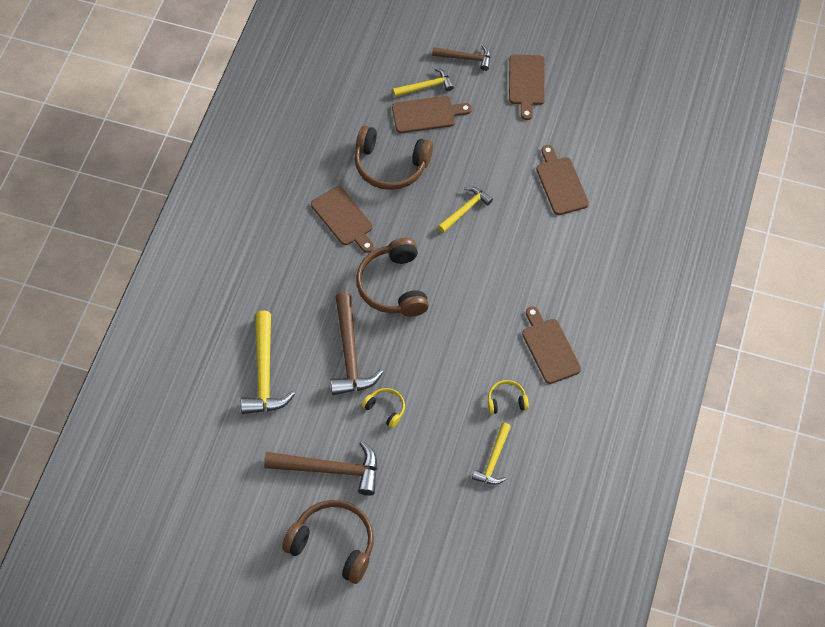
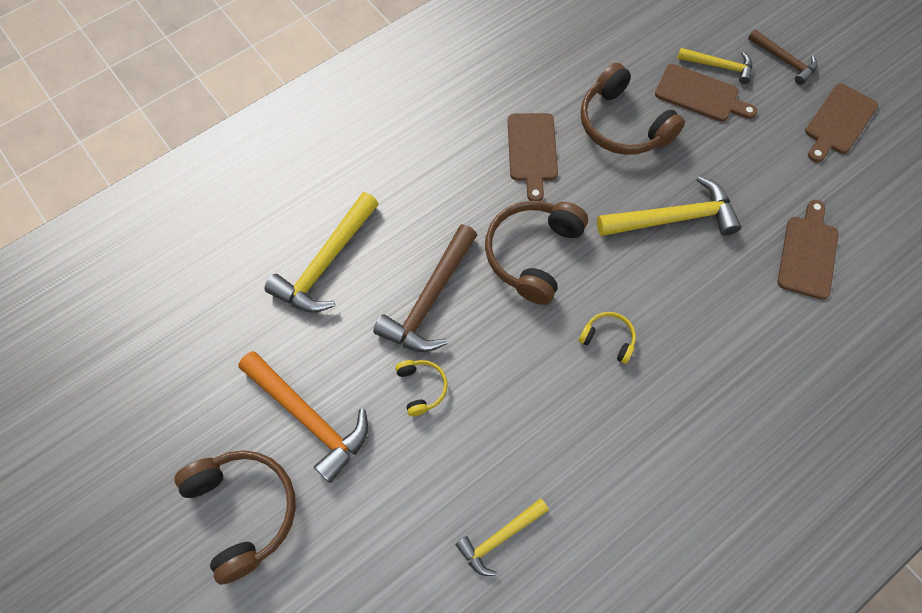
camera: 35 degrees right, 5 degrees up
(330, 469) = (309, 418): brown hammer -> orange hammer
(465, 209) = (673, 218): yellow hammer -> yellow hammer, size x1.68
(506, 401) = (567, 472): yellow headphones -> yellow headphones (608, 339)
(549, 348) = (664, 441): brown cutting board -> none

